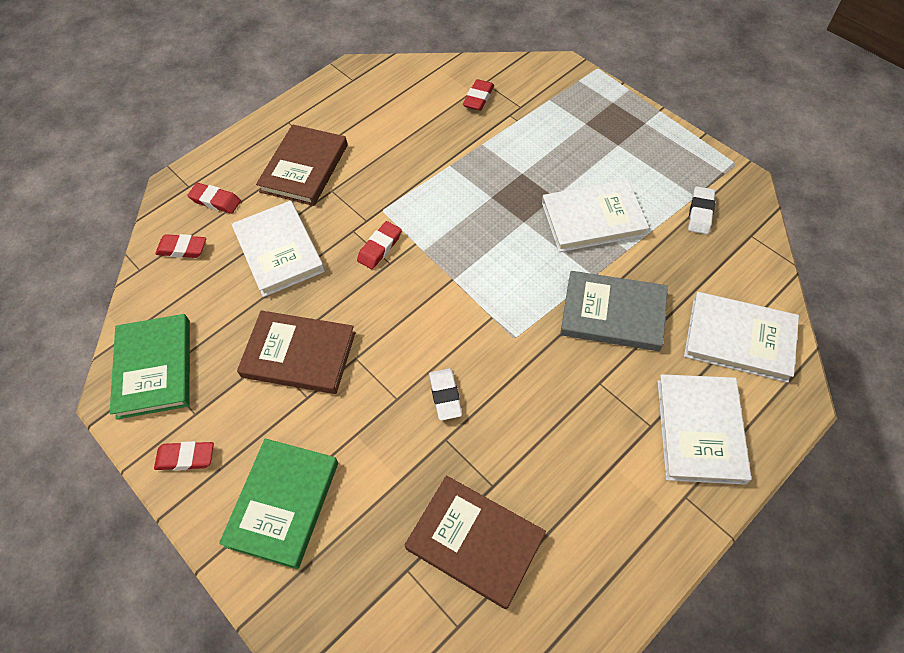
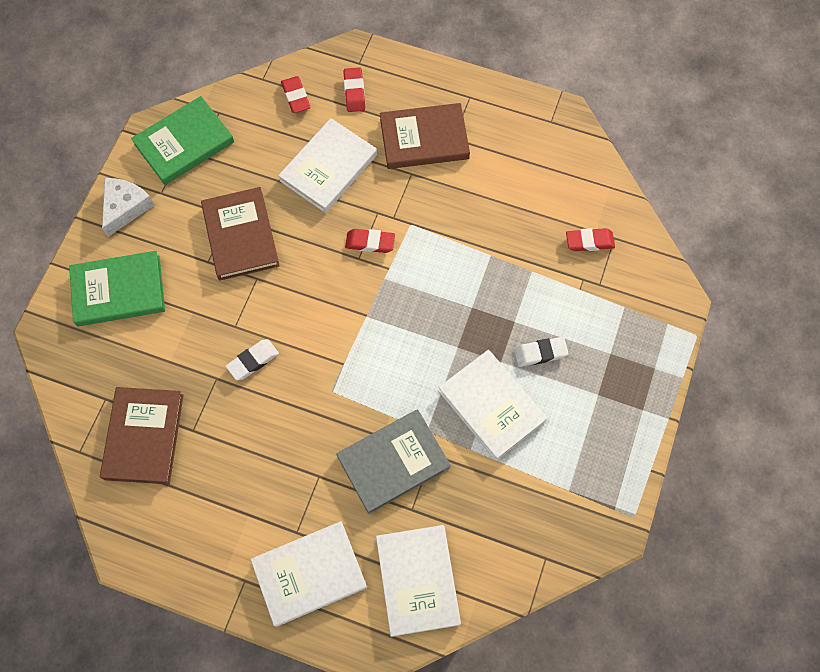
camera: 60 degrees right, 10 degrees up
(186, 458) = (125, 207): red eraser -> white cheese
(613, 314) = (393, 462): grey book -> grey book turned 75 degrees clockwise
(700, 213) = (549, 501): white eraser -> white eraser (540, 353)

